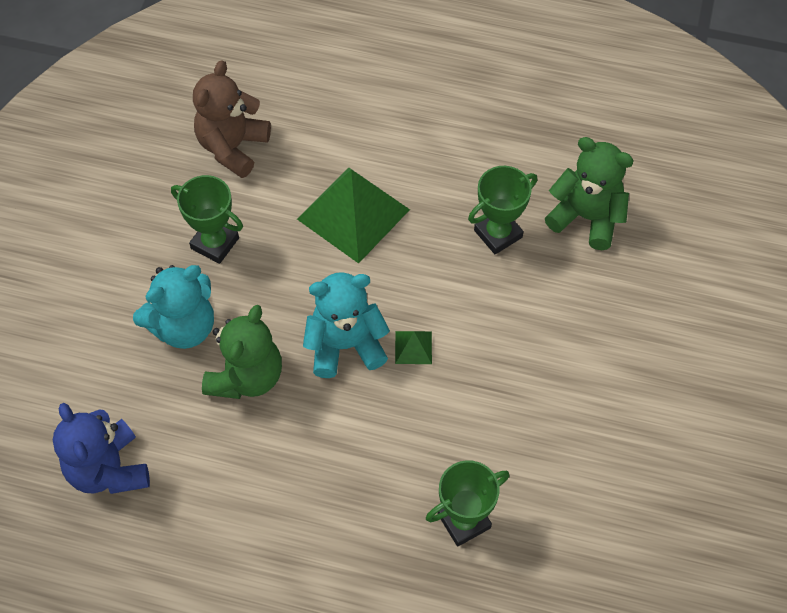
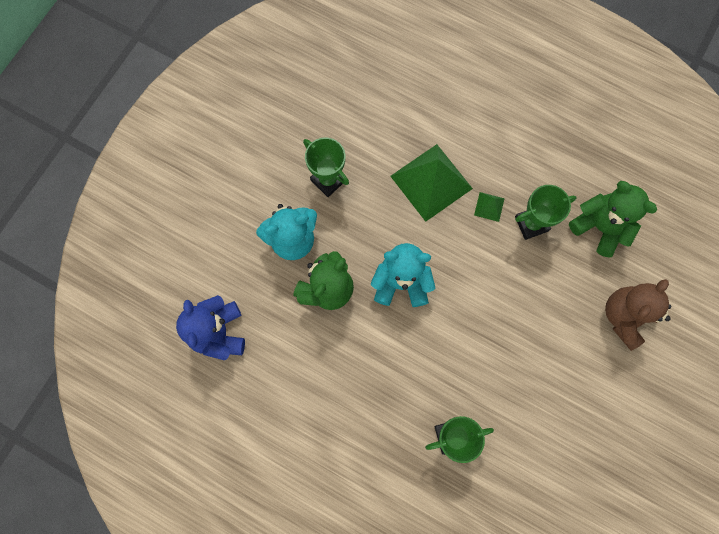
camera: 15 degrees right, 15 degrees up
(232, 147) = (358, 107): brown teddy bear -> brown teddy bear (624, 317)
(413, 347) = (448, 296): green pyramid -> green pyramid (489, 206)

